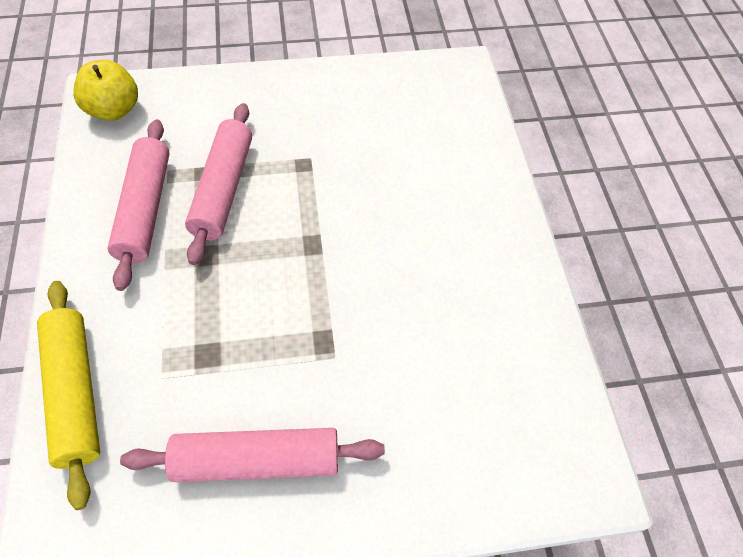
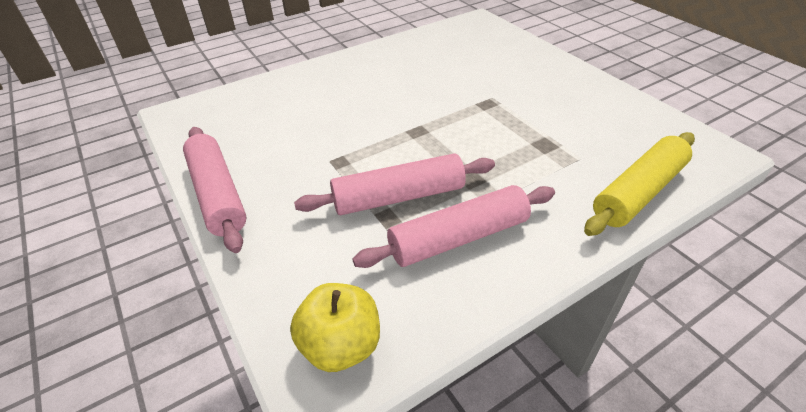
camera: 110 degrees left, 15 degrees down
(257, 460) = (580, 102): pink rolling pin -> pink rolling pin (217, 194)

